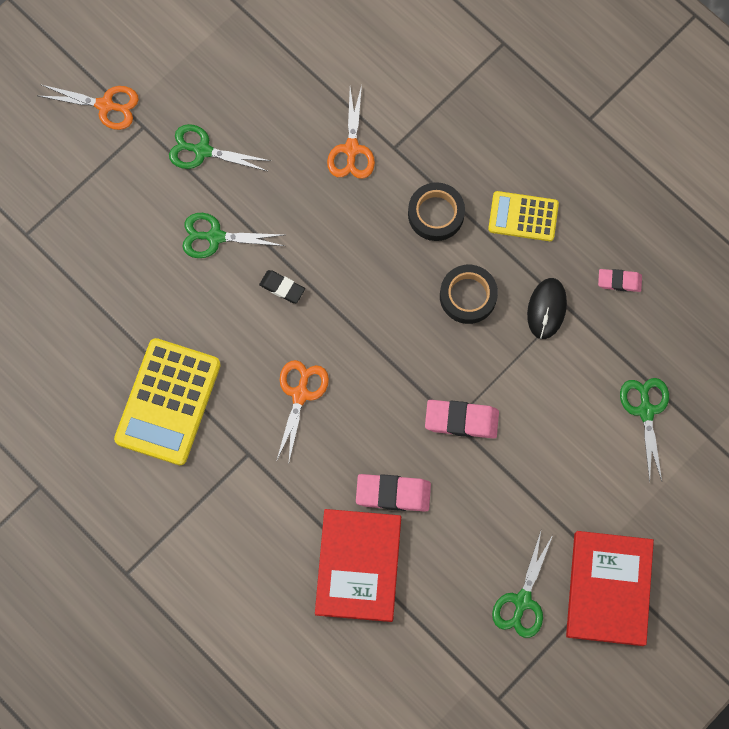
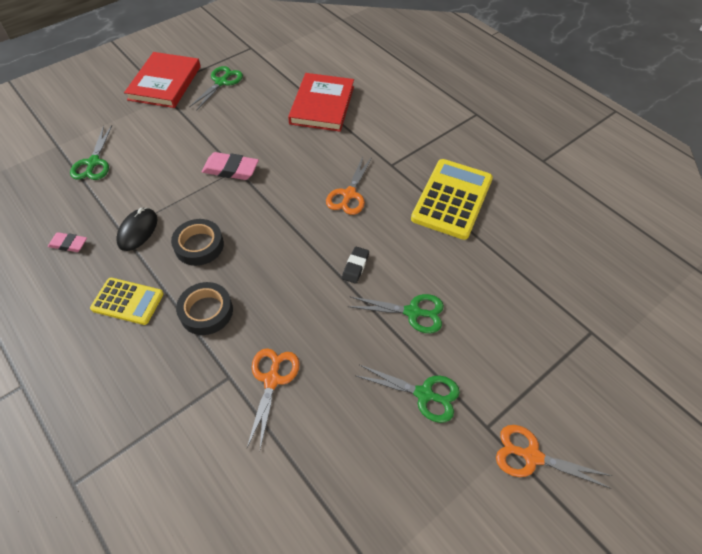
camera: 175 degrees left, 20 degrees down
(282, 287) = (355, 266): black eraser -> black eraser turned 75 degrees clockwise
(393, 494) = (291, 136): pink eraser -> none

